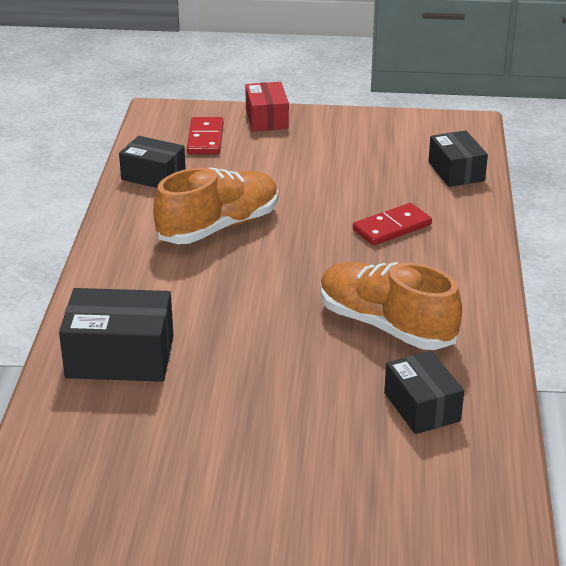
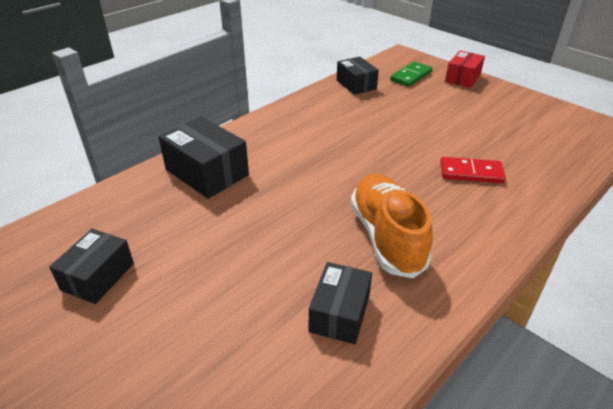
camera: 40 degrees right, 5 degrees up
(205, 139) = (411, 76): red domino -> green domino
(219, 227) = (357, 125): orange shoe -> none
(456, 171) = (566, 156): black box -> black box (98, 276)

